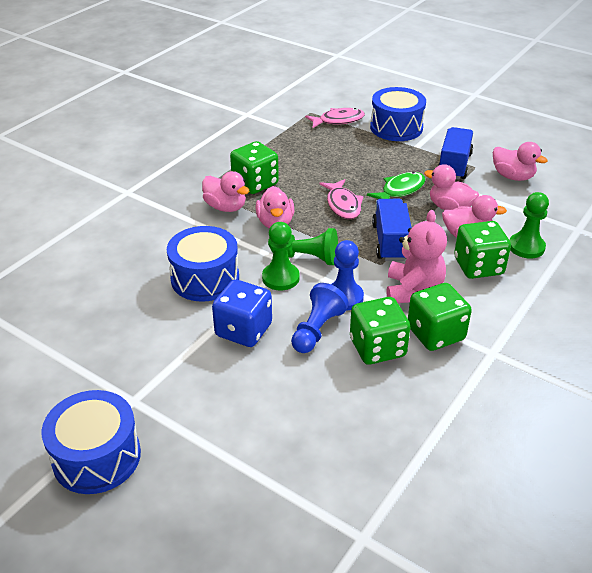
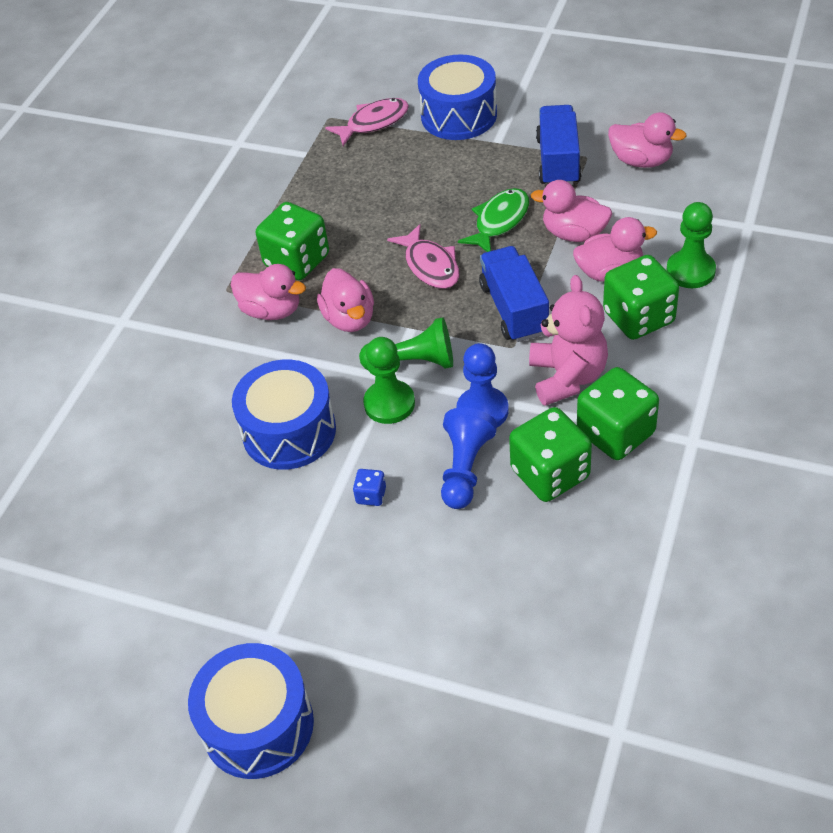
camera: 10 degrees left, 10 degrees up
(243, 330) = (371, 495): blue dice -> blue dice, size x0.45

